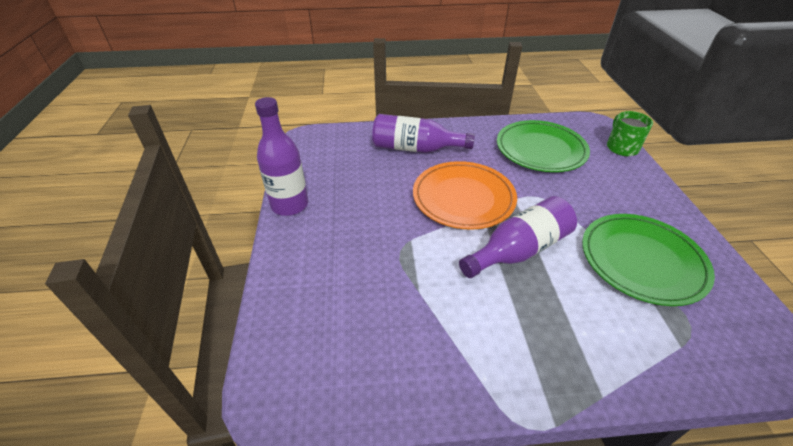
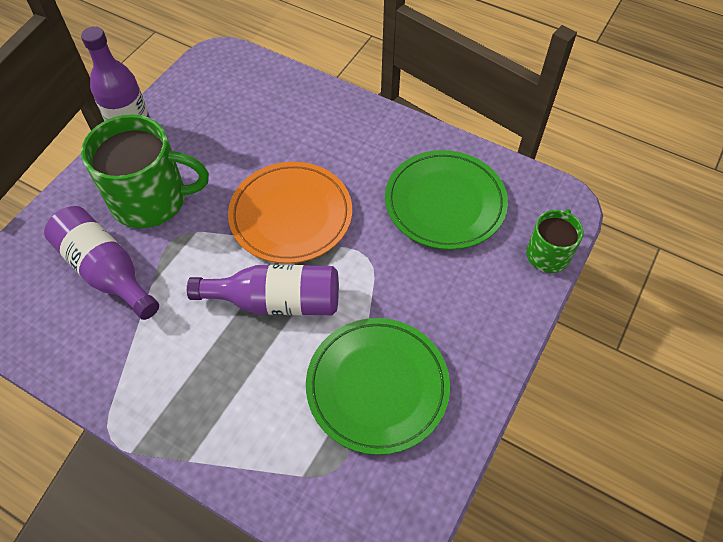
camera: 35 degrees right, 15 degrees up
(352, 238) = (151, 199): none -> green mug
(415, 149) = (311, 128): purple bottle -> purple bottle (106, 271)

